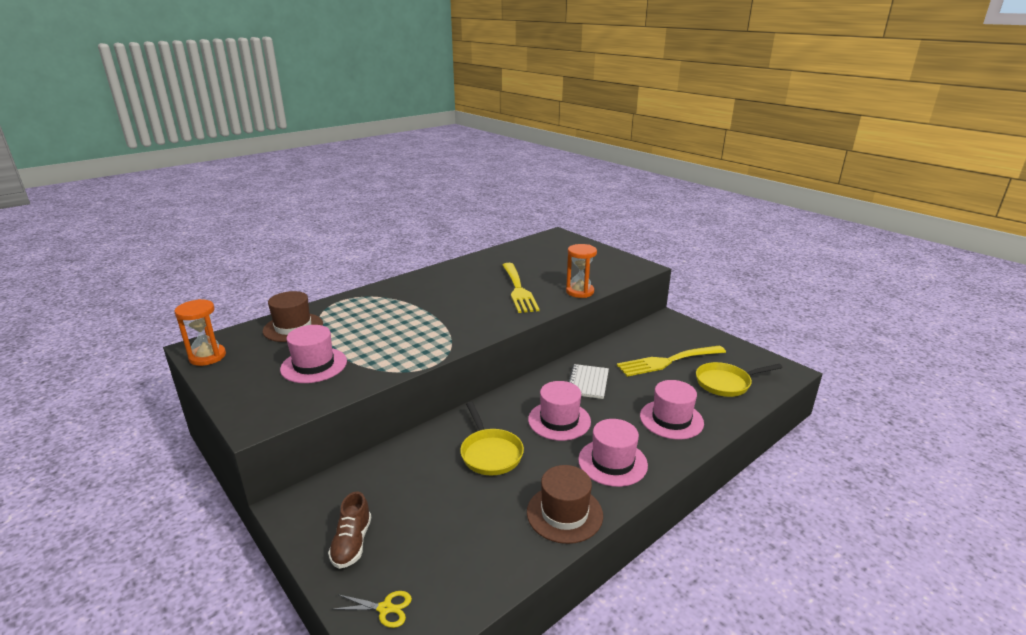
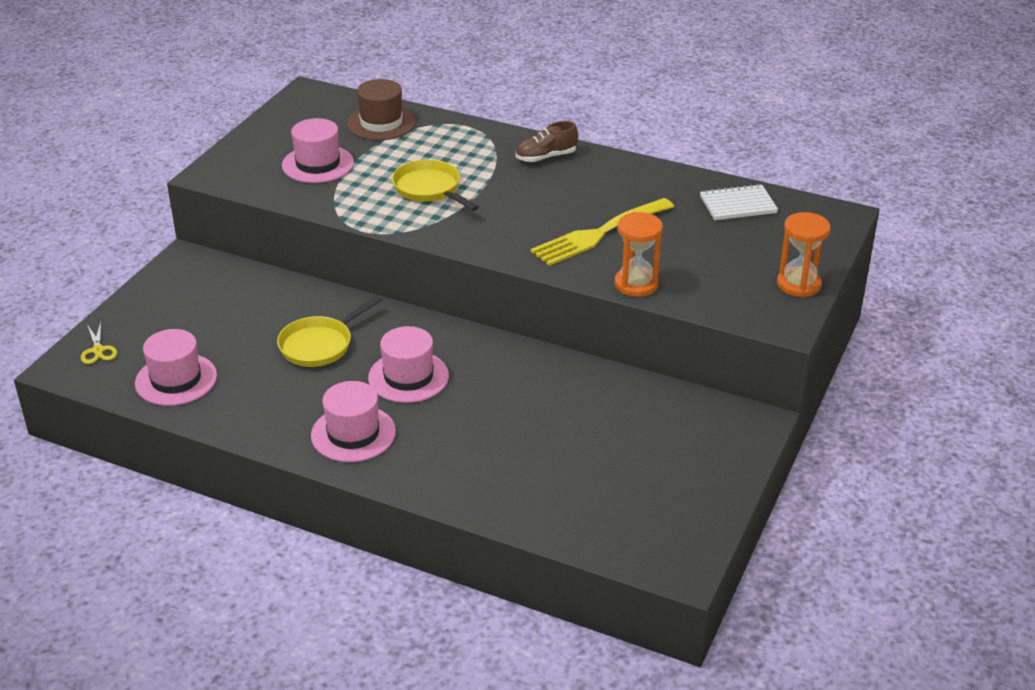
camera: 65 degrees right, 10 degrees up
(207, 357) = (295, 104): orange hourglass -> orange hourglass (798, 284)
(352, 543) = (158, 307): brown shoe -> brown shoe (546, 157)
(564, 513) = (253, 418): brown hat -> none
(588, 383) = (506, 380): white notebook -> white notebook (738, 205)
(667, 361) = (615, 440): yellow fork -> none
(671, 419) = (468, 466): pink hat -> pink hat (176, 379)
(726, 383) = (595, 505): yellow pan -> yellow pan (429, 189)

